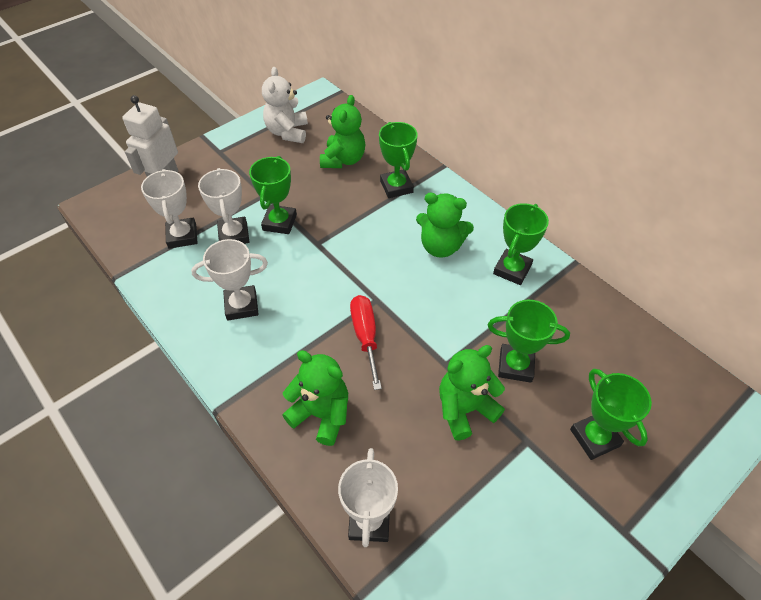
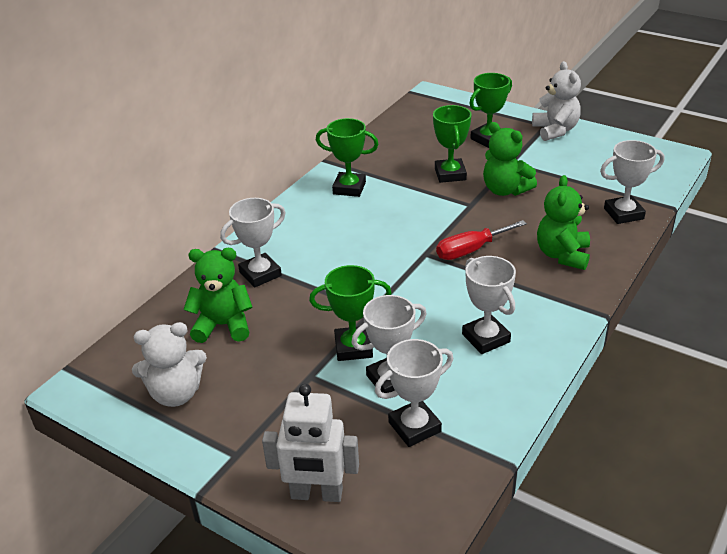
camera: 105 degrees left, 15 degrees down
(396, 187) = (260, 274): green trophy -> white trophy
(440, 246) = (339, 229): green teddy bear -> none
(604, 538) = (555, 130): none -> white teddy bear

